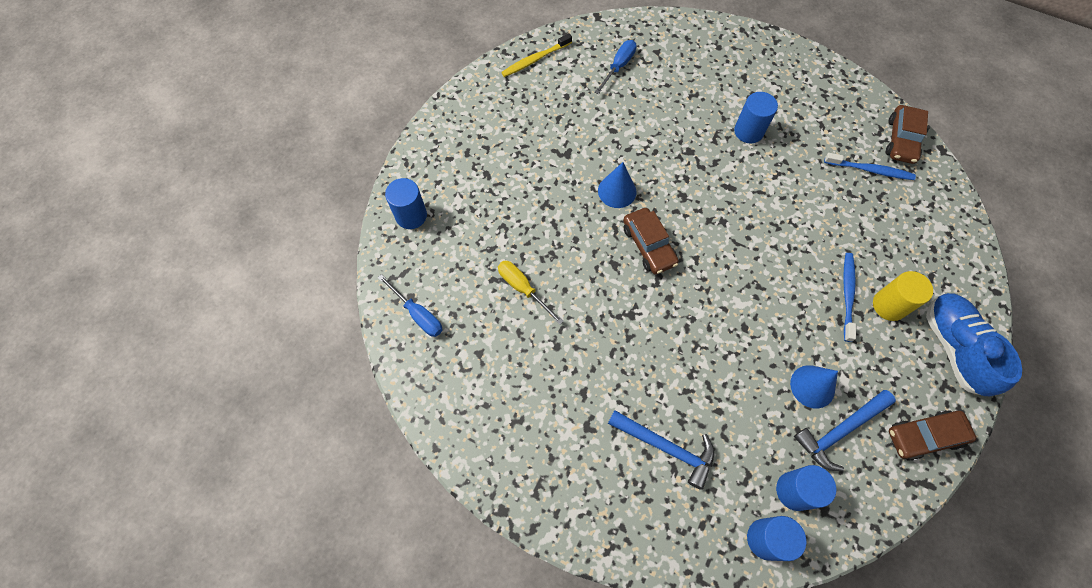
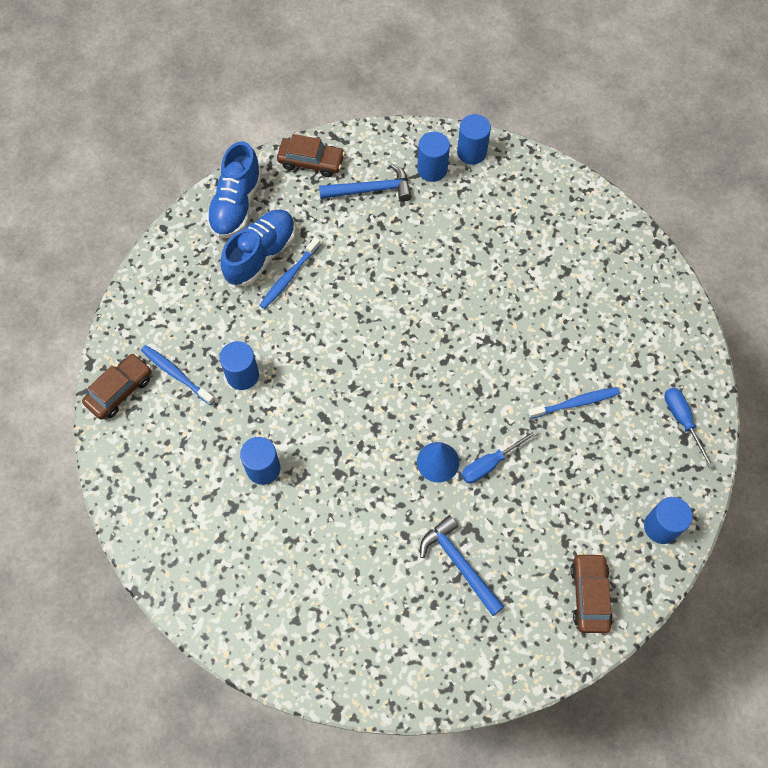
camera: 155 degrees left, 0 degrees up
(523, 289) = (575, 403): yellow screwdriver -> blue toothbrush
(535, 59) = (446, 677): yellow toothbrush -> none
(618, 66) = (353, 619): blue screwdriver -> blue screwdriver (490, 464)
(648, 245) = (437, 393): brown car -> brown car (589, 595)
(666, 447) = (511, 232): blue hammer -> blue hammer (459, 563)
(812, 386) = (370, 225): blue cone -> none
(818, 192) = (242, 375): none -> blue cylinder
(889, 305) = (261, 255): yellow cylinder -> blue shoe

